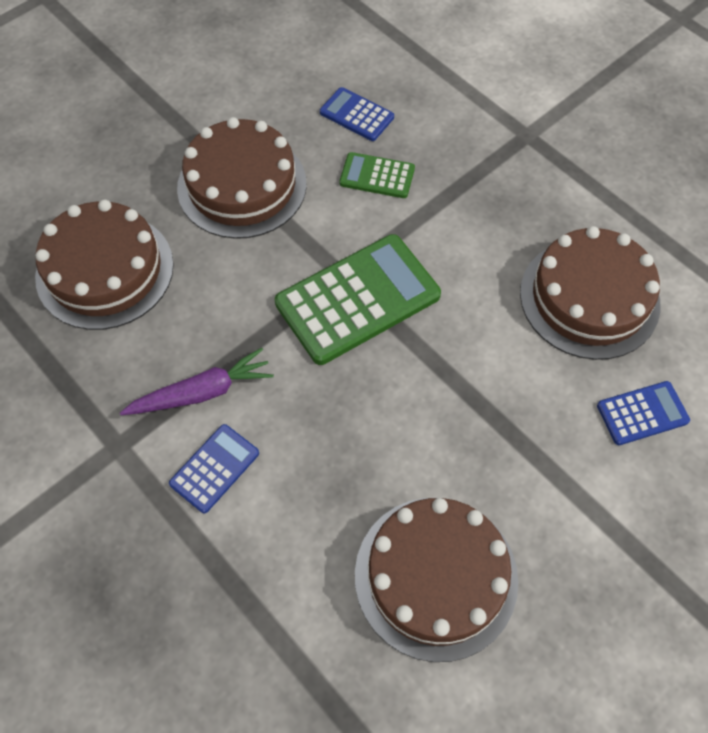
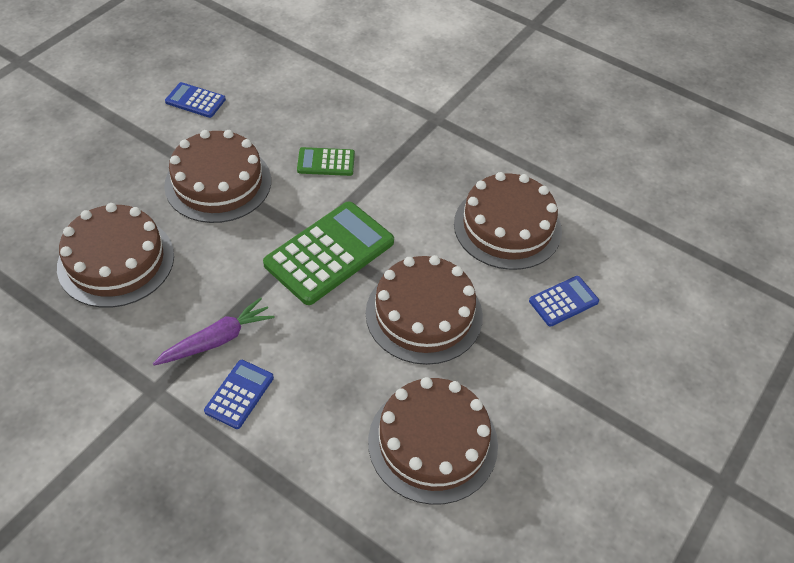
camera: 15 degrees left, 10 degrees down
(356, 115) = (300, 120): blue calculator -> blue calculator (195, 101)
(459, 401) = (424, 314): none -> brown cake

